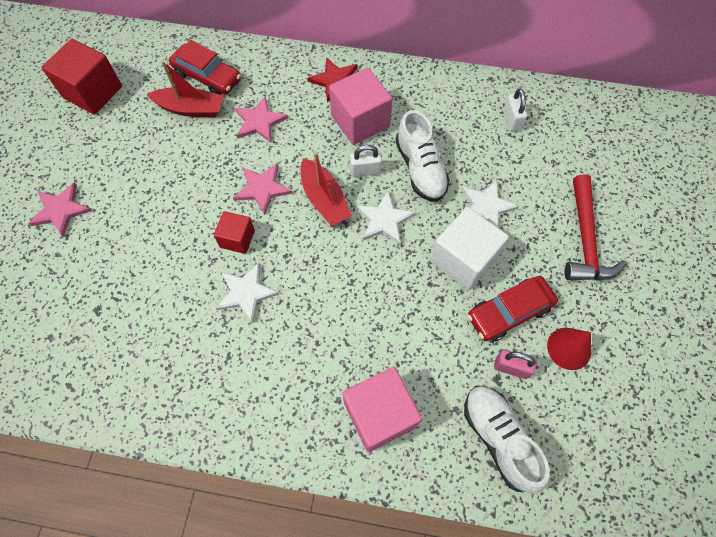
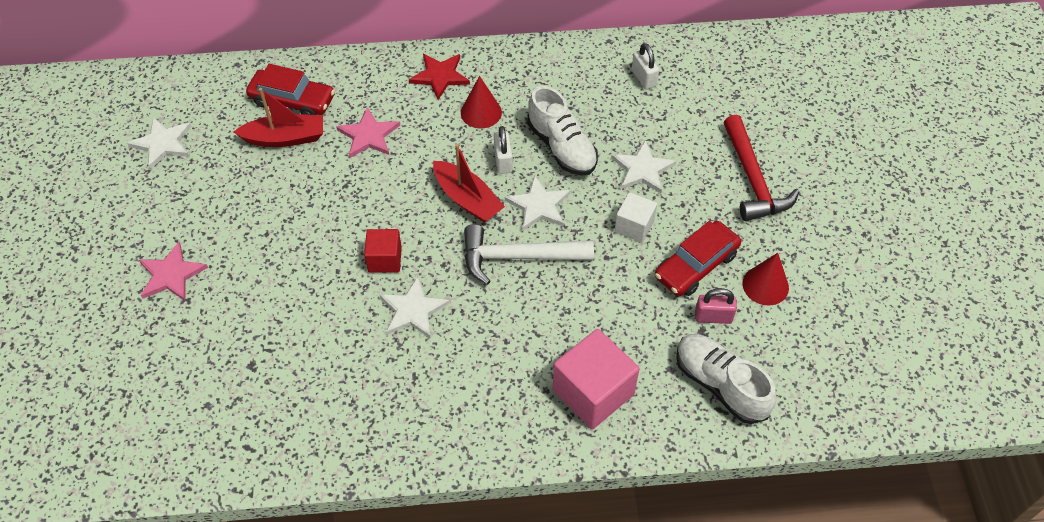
camera: 15 degrees left, 10 degrees down
(93, 92) = (163, 143): red cube -> white star
(262, 188) = (395, 203): pink star -> none
(352, 264) = (518, 257): none -> white hammer
(360, 121) = (481, 112): pink cube -> red cone
(365, 170) = (503, 161): white padlock -> white padlock turned 75 degrees counterclockwise
(463, 259) = (634, 226): white cube -> white cube, size x0.58

